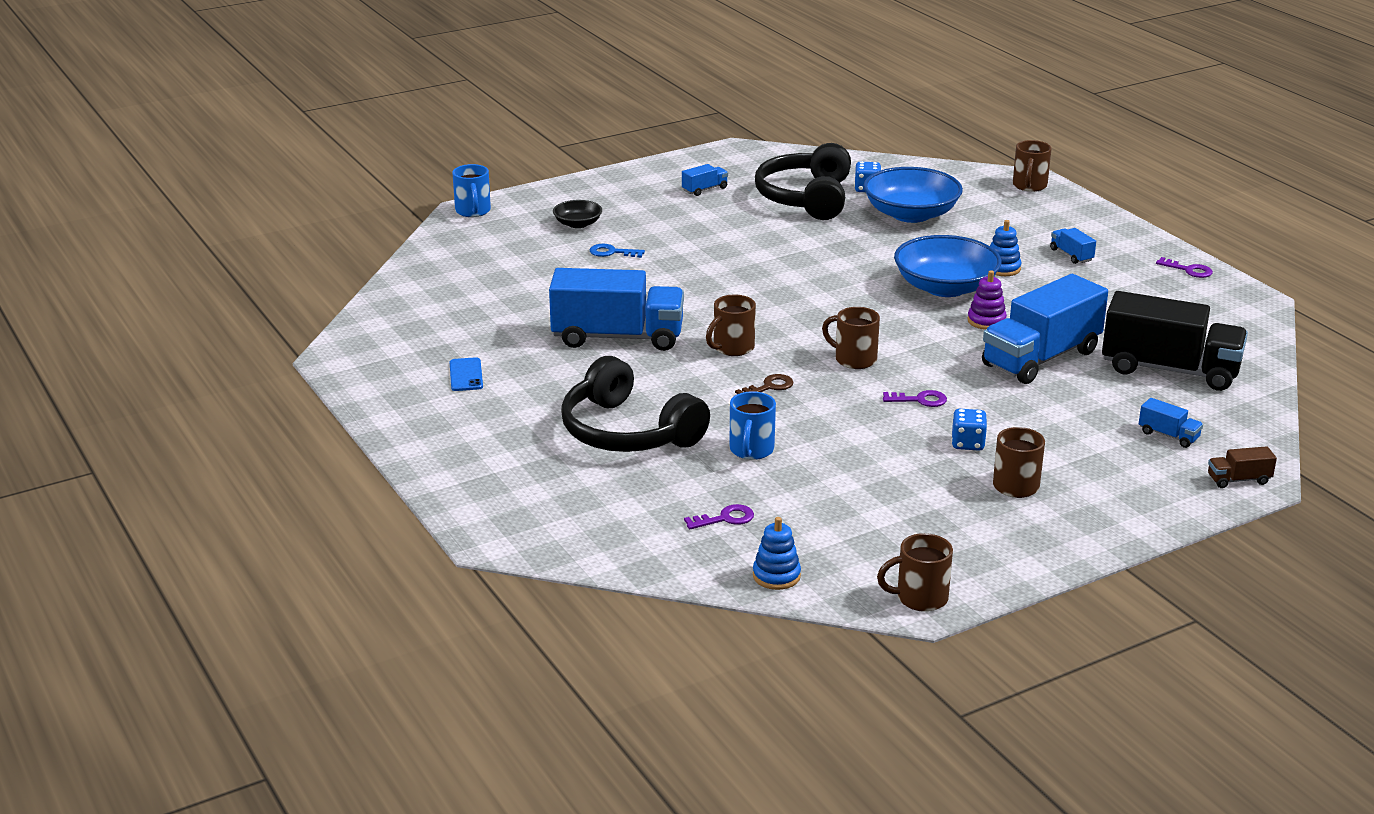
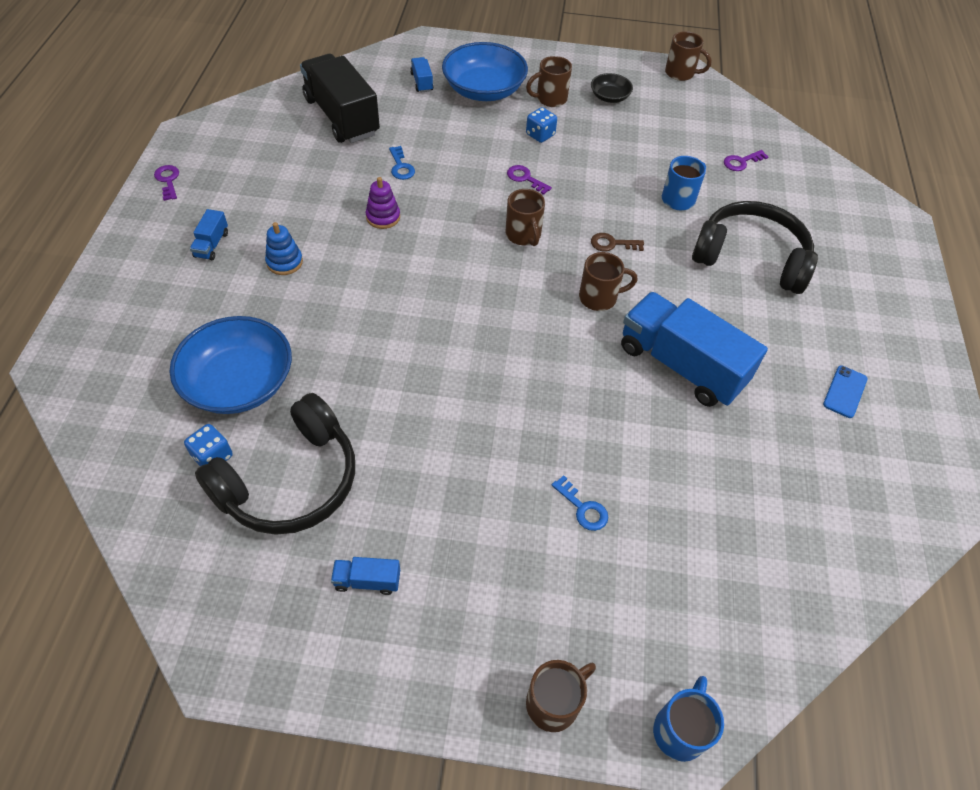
camera: 145 degrees left, 25 degrees up
(578, 224) = (574, 599): black bowl -> black bowl (609, 97)
(628, 432) = (751, 258): black headphones -> black headphones turned 60 degrees counterclockwise
(725, 518) = (741, 162): purple key -> purple key turned 45 degrees counterclockwise
(776, 576) = (744, 117): blue stacking toy -> none
(945, 287) = (358, 268): blue bowl -> blue bowl (484, 90)
(1029, 186) = (75, 355): brown mug -> brown mug (554, 703)
(1041, 358) = (401, 167): blue truck -> blue key
(1238, 480) = (432, 45): brown truck -> none

